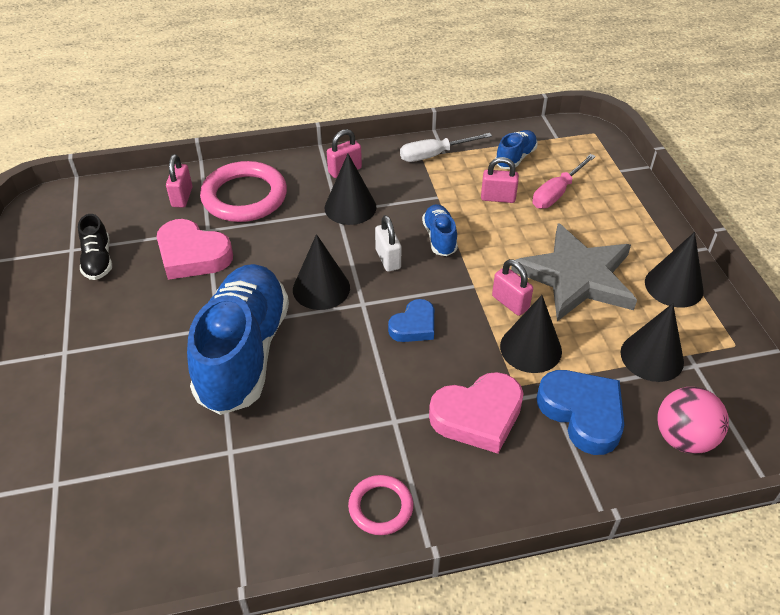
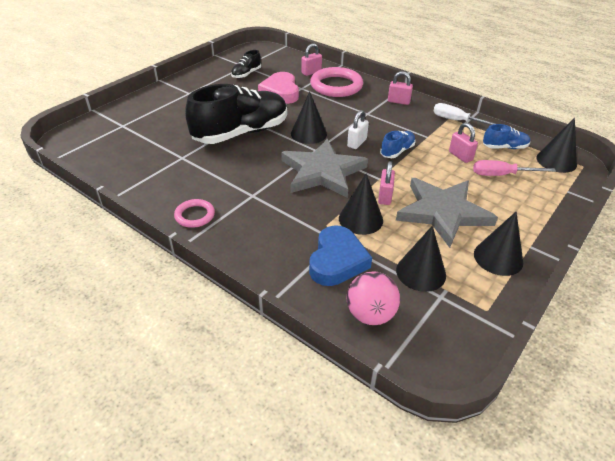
camera: 50 degrees right, 5 degrees down
(244, 353) = (241, 133): blue shoe -> black shoe
(350, 207) = (375, 115): black cone -> black cone (556, 161)
(414, 326) = (322, 172): blue heart -> grey star
(478, 416) = (288, 221): pink heart -> none

